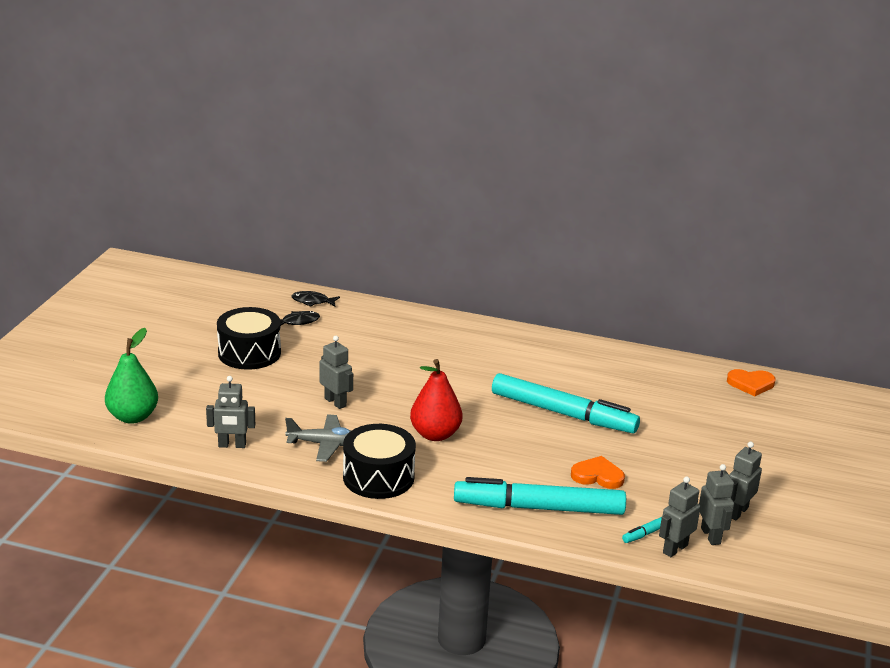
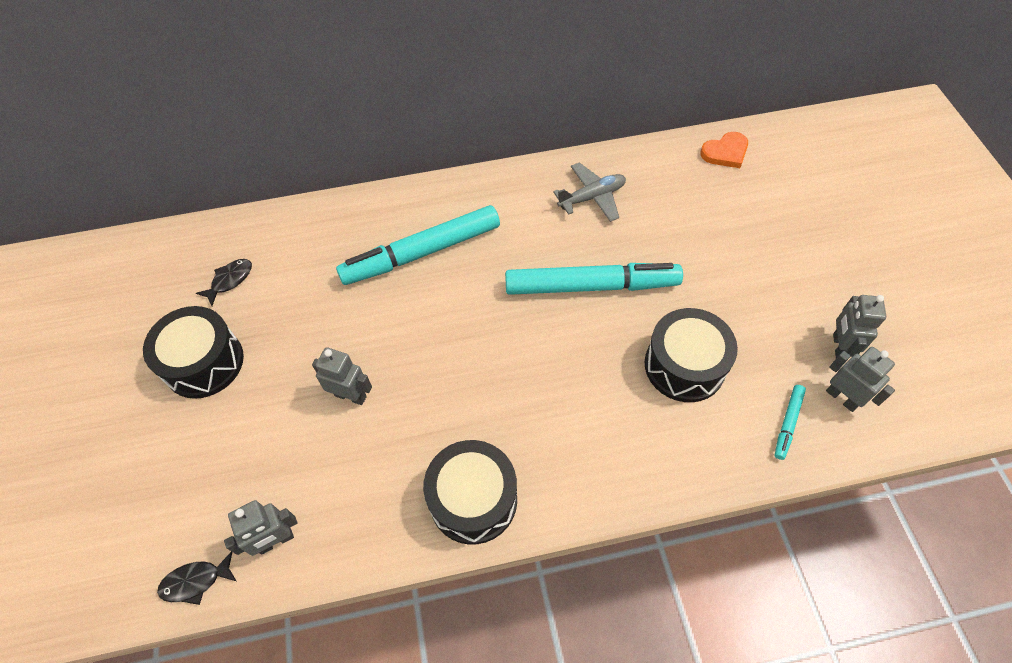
camera: 25 degrees left, 30 degrees up
(133, 417) = (123, 558): green pear -> none
(312, 301) = (227, 239): black fish -> black fish (195, 581)
(325, 444) = (382, 476): grey plane -> grey plane (592, 197)
(435, 434) = (488, 391): red pear -> none
(539, 508) = (664, 452): turquoise marker -> turquoise marker (422, 253)
(597, 476) = (684, 365): orange heart -> black drum
(675, 549) = (825, 438): grey robot -> none

